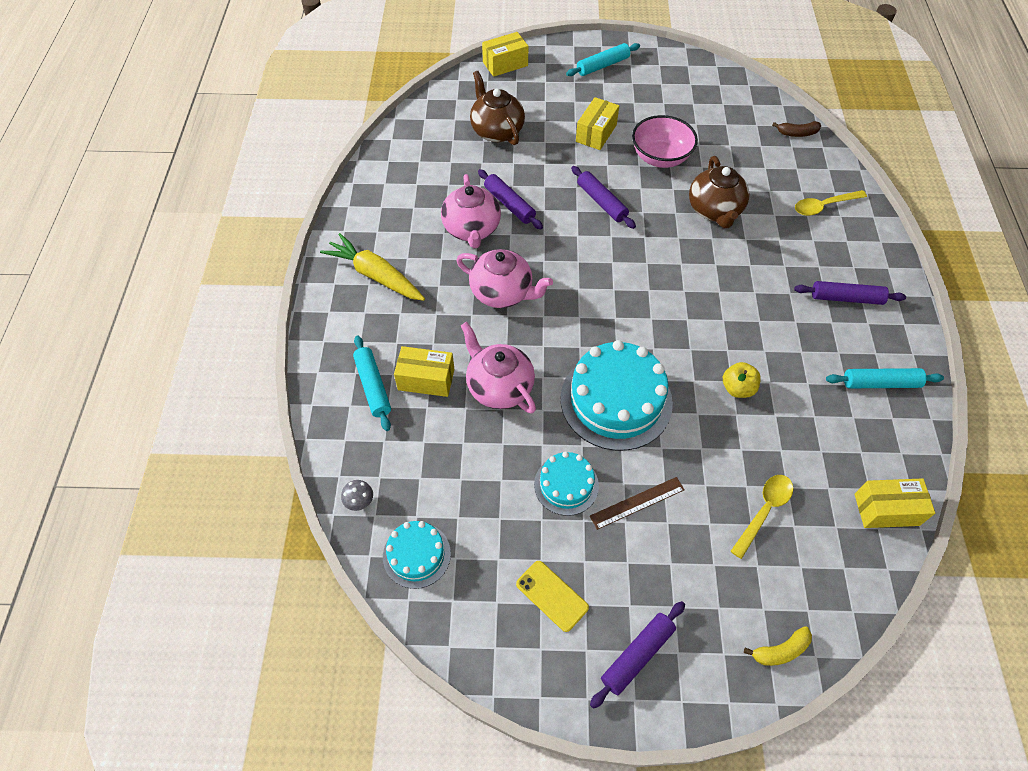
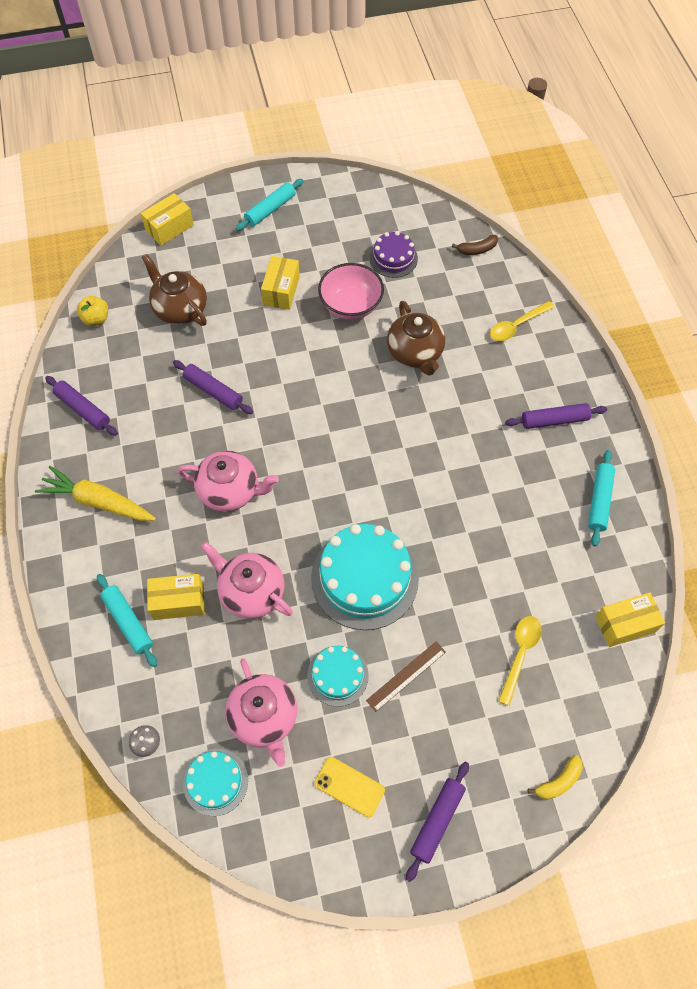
camera: 15 degrees left, 5 degrees up
(472, 229) = (182, 428): pink teapot -> pink teapot (264, 717)
(601, 202) = (304, 368): purple rolling pin -> purple rolling pin (83, 409)
(711, 126) = (393, 258): none -> purple cake
(737, 388) = (473, 538): yellow apple -> yellow apple (96, 319)
(880, 383) = (599, 501): turquoise rolling pin -> turquoise rolling pin turned 60 degrees counterclockwise

